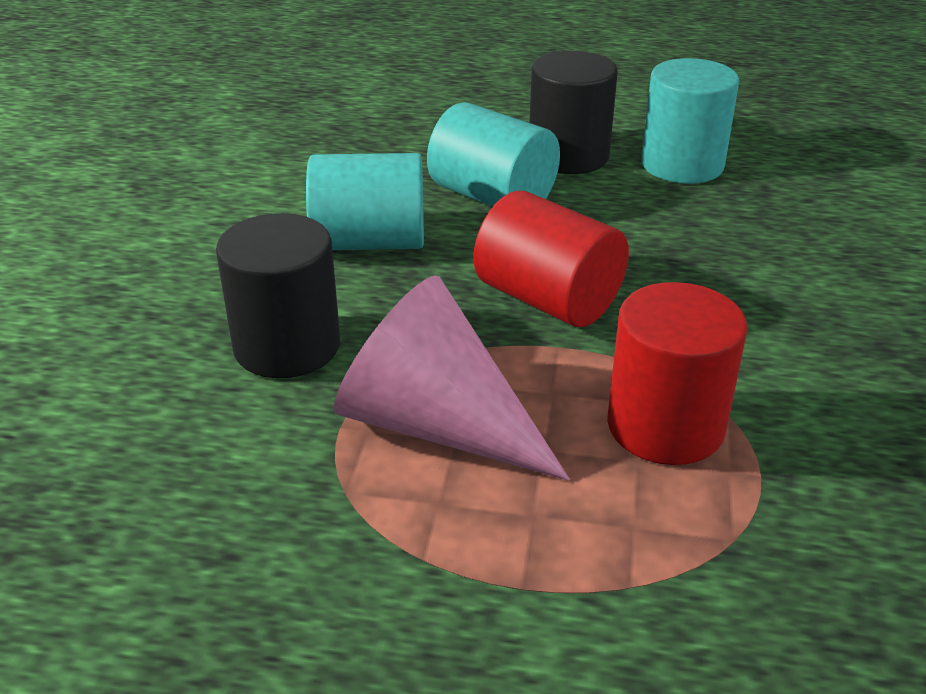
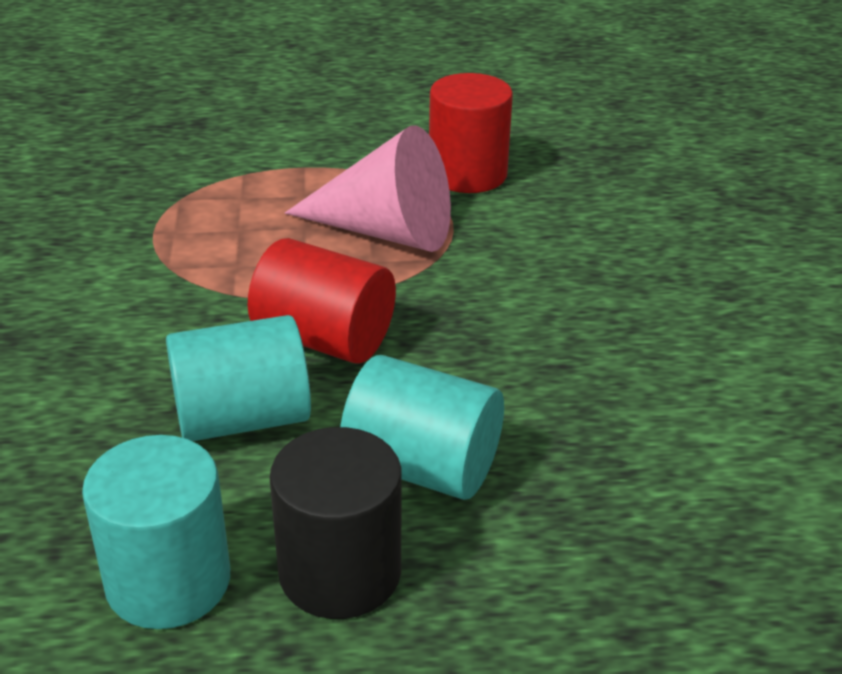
camera: 165 degrees right, 0 degrees up
(287, 346) = (531, 267): black cylinder -> none
(369, 242) = (530, 378): turquoise cylinder -> turquoise cylinder (242, 418)
(665, 426) = (217, 252): red cylinder -> red cylinder (467, 174)

